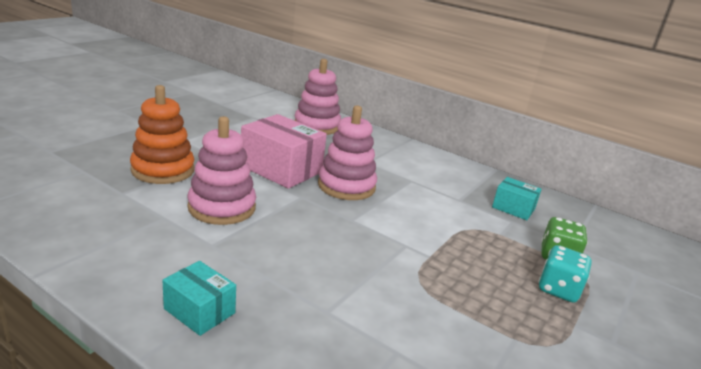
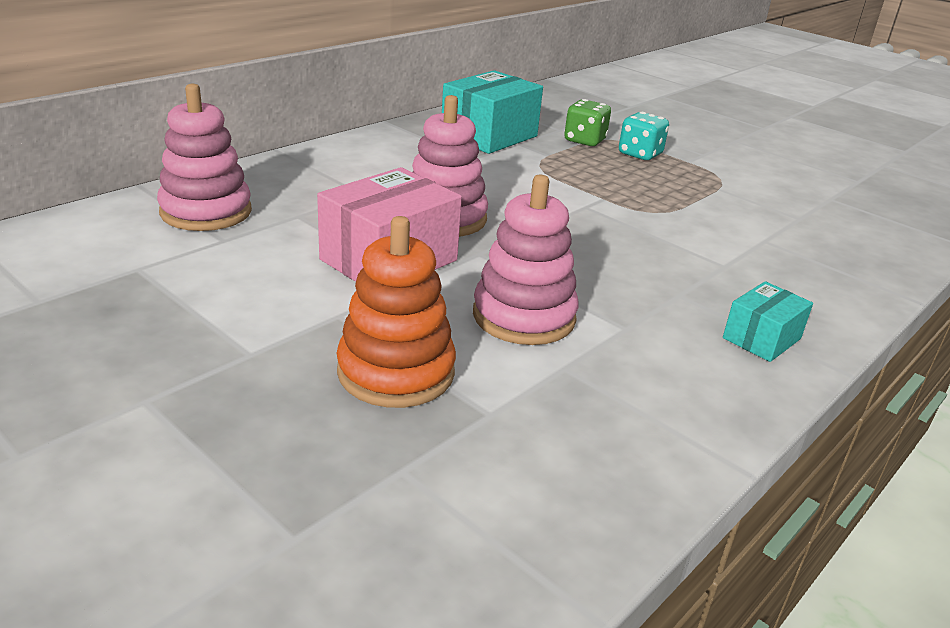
camera: 80 degrees left, 5 degrees up
(513, 208) = (489, 136): turquoise box -> turquoise box, size x1.82

